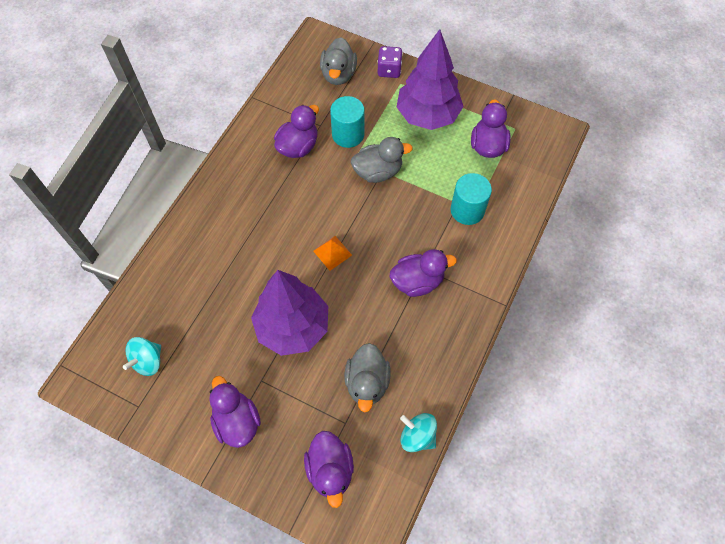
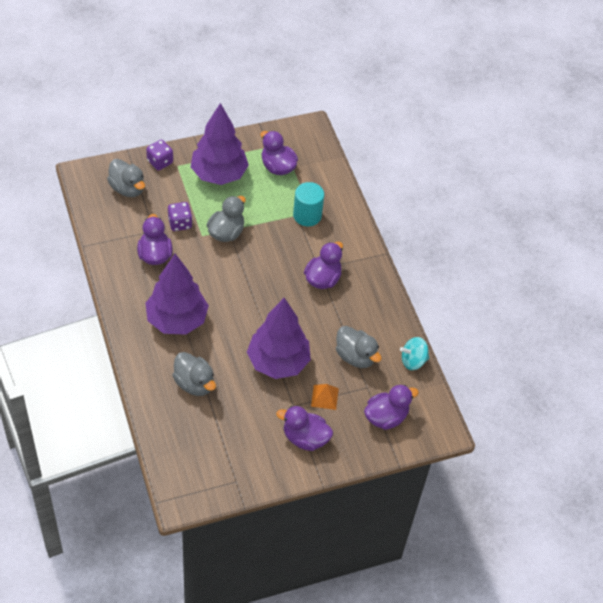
camera: 50 degrees left, 10 degrees down
(148, 361) = (211, 453): turquoise spinning top -> none
(204, 285) = (194, 383): none -> grey duck
(253, 217) = (177, 320): none -> purple tree
(330, 470) = (386, 417): purple duck -> purple duck turned 60 degrees counterclockwise
(332, 253) = (253, 302): orange pyramid -> orange pyramid (324, 397)
(348, 134) = (180, 223): turquoise cylinder -> purple dice

